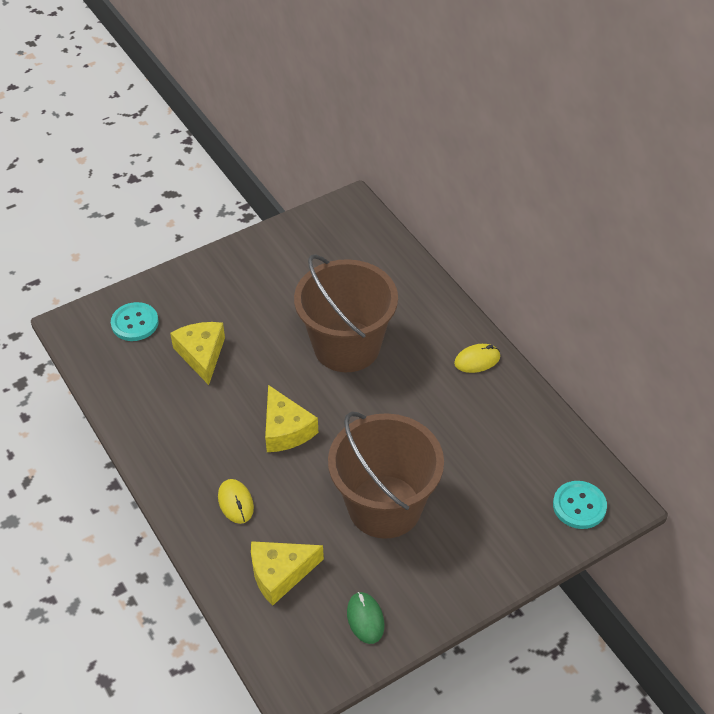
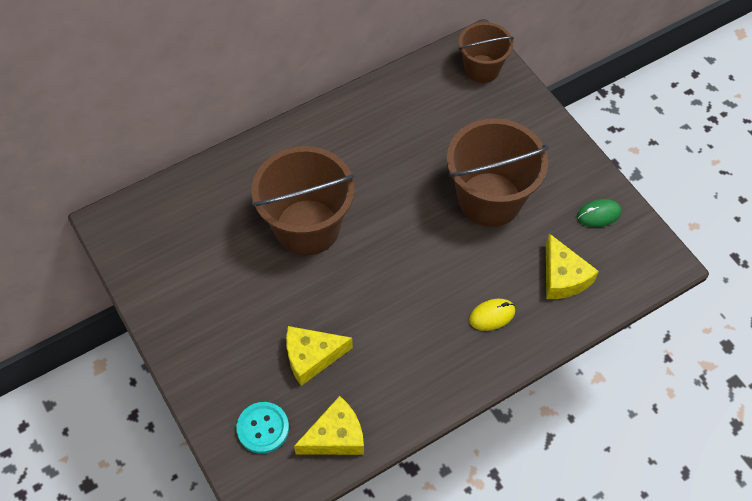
camera: 90 degrees left, 10 degrees up
(286, 429) = (408, 277): yellow cheese -> yellow cheese (335, 436)
(477, 360) = (329, 126): yellow mouse -> none
(579, 506) = (482, 69): turquoise button -> brown bucket

